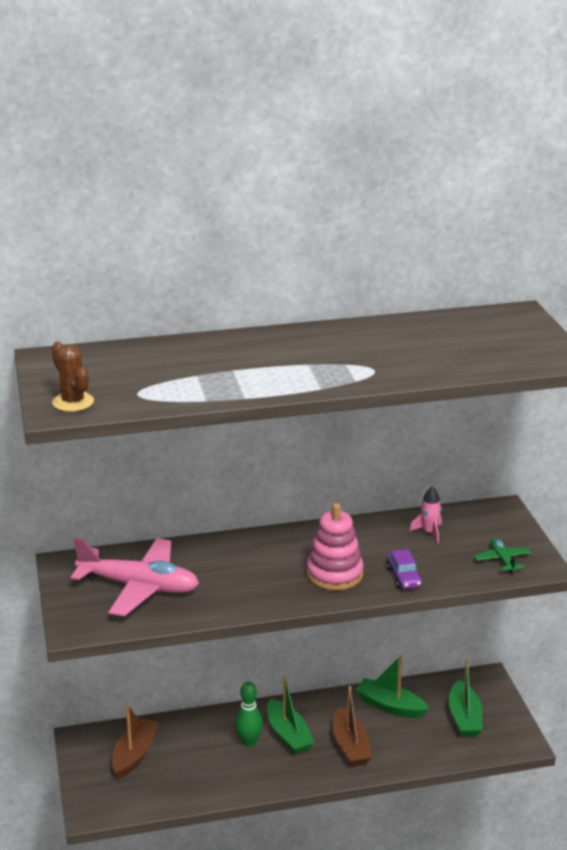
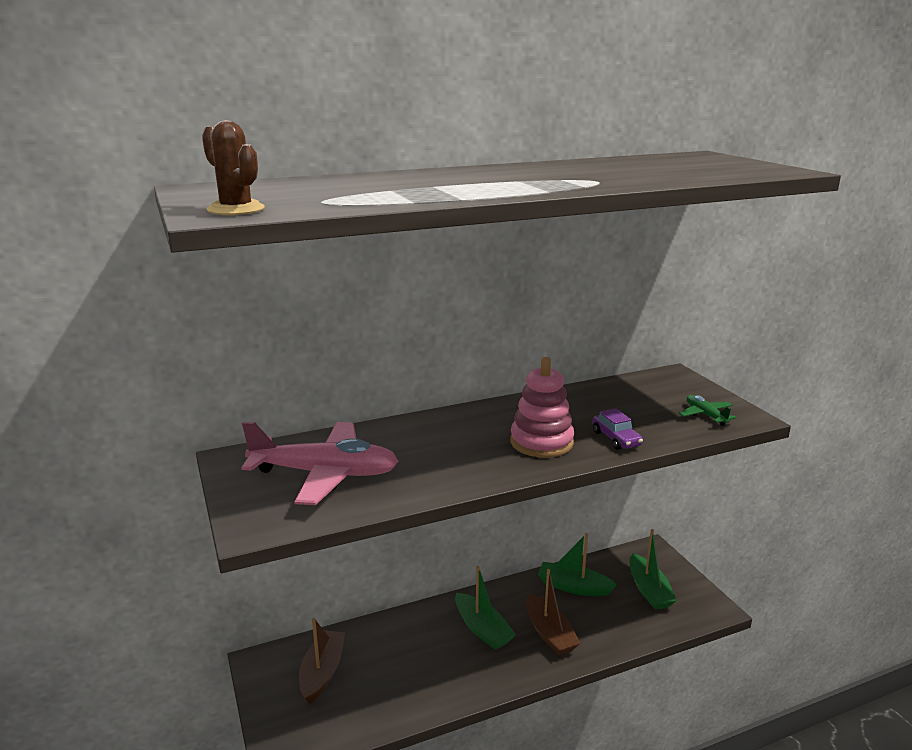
camera: 10 degrees left, 5 degrees down
(249, 741) = (443, 641): green bowling pin -> none
(429, 532) = (618, 398): pink rocket -> none

